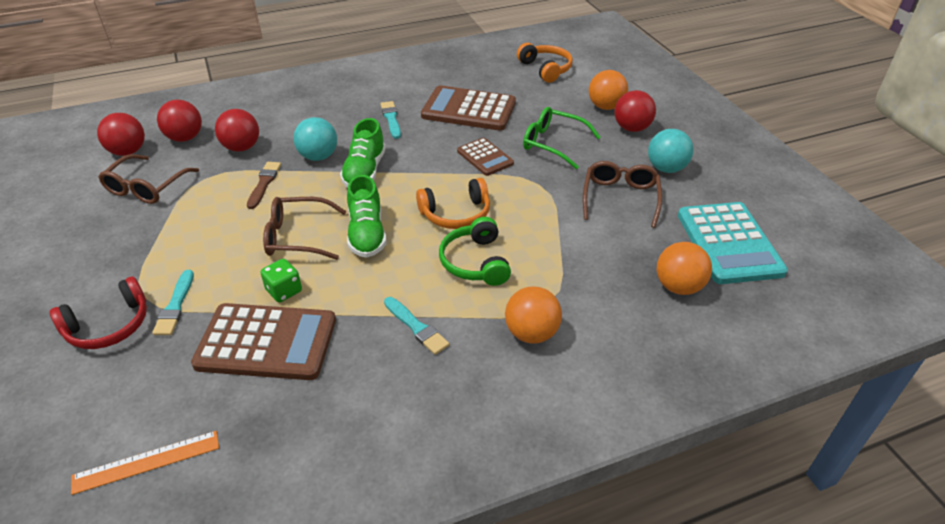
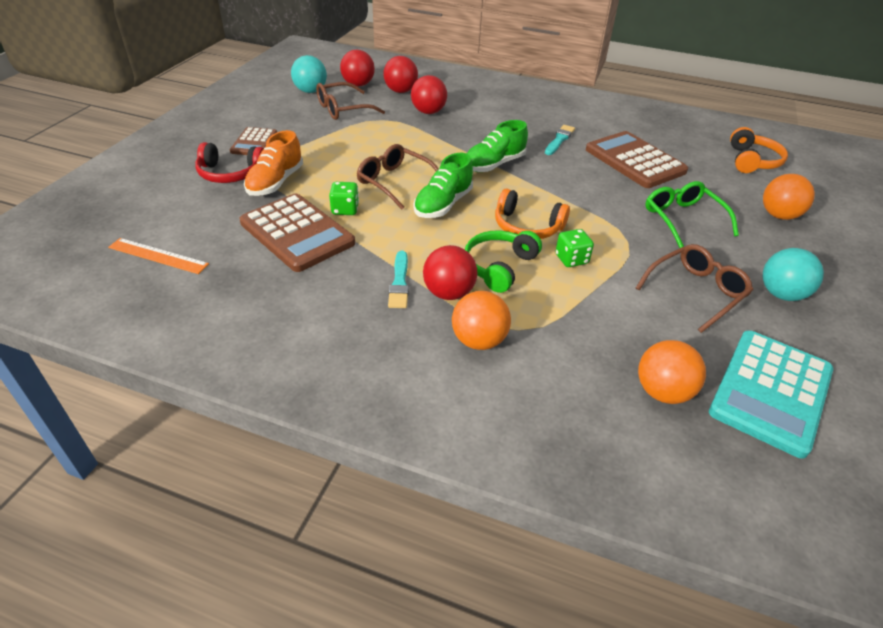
camera: 40 degrees right, 0 degrees up
(175, 305) = (275, 182): turquoise brush -> orange shoe
(264, 184) = (415, 140): brown brush -> none
(318, 157) = (472, 140): turquoise ball -> turquoise ball (310, 91)
(485, 157) = (604, 200): brown calculator -> brown calculator (254, 143)
(518, 222) = (571, 259): none -> green dice
(631, 128) = (785, 245): red ball -> red ball (449, 293)

